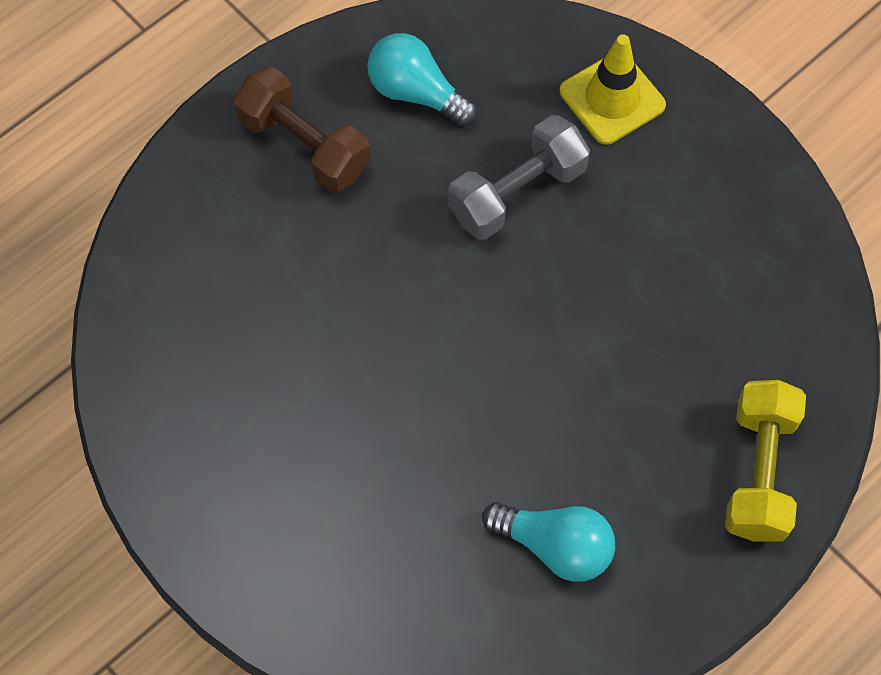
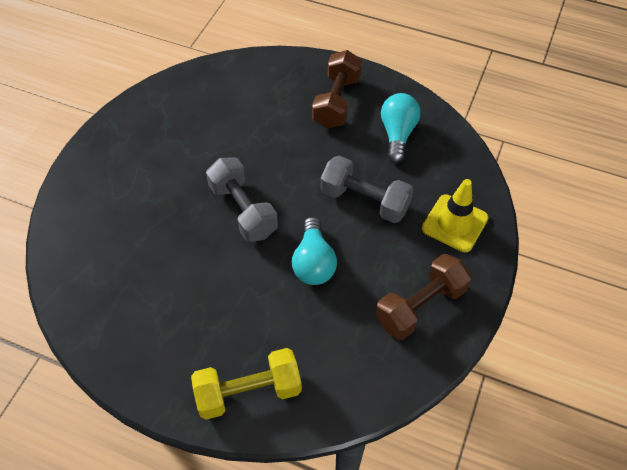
camera: 65 degrees right, 10 degrees down
(452, 365) = (243, 210): none -> grey dumbbell
(555, 546) = (155, 299): turquoise light bulb -> turquoise light bulb (313, 263)
(722, 204) = (420, 306): none -> brown dumbbell

